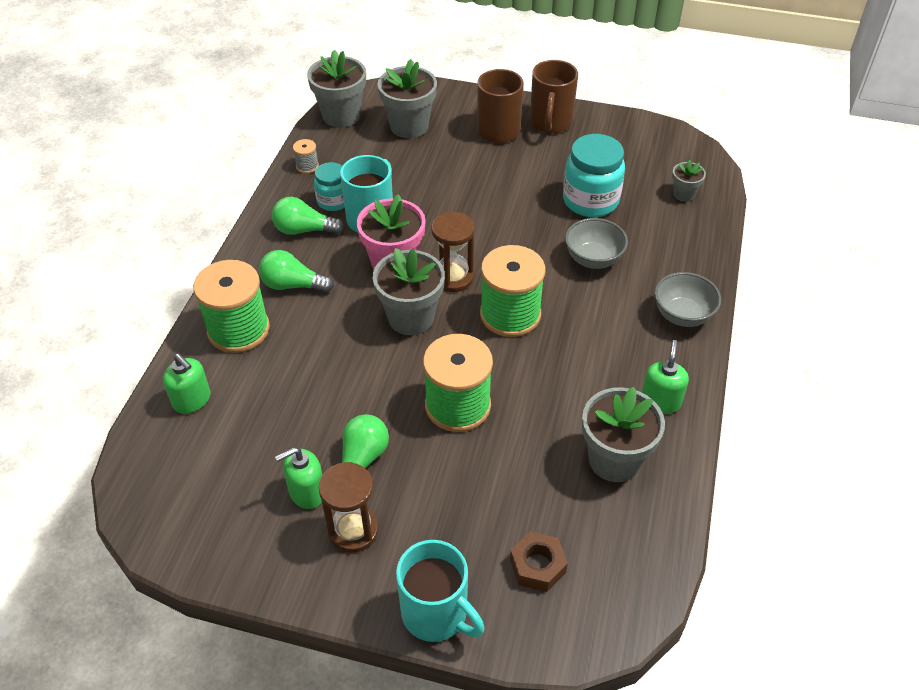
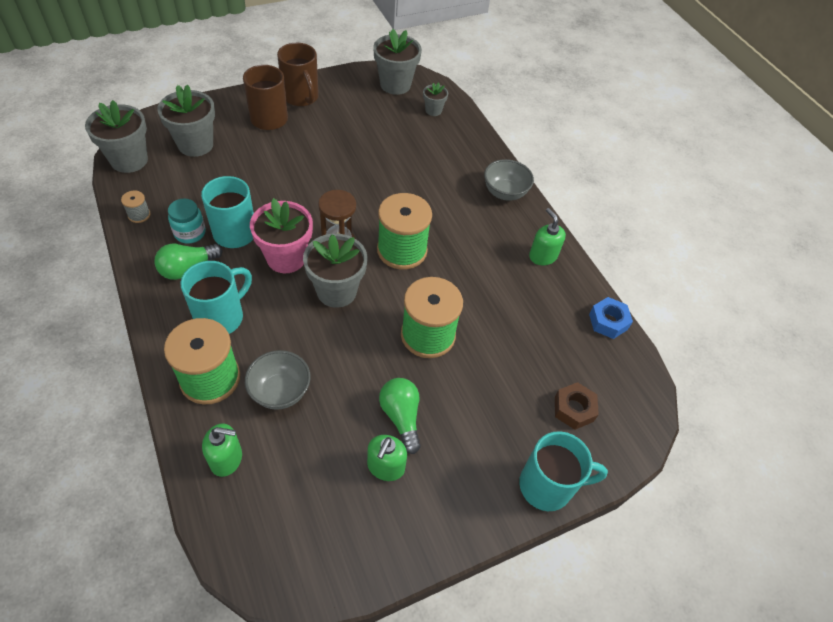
camera: 45 degrees left, 5 degrees up
(293, 285) = (221, 317): green light bulb -> turquoise mug
(353, 530) = (443, 470): brown hourglass -> none
(590, 201) = (380, 142): turquoise jar -> none
(593, 259) = (419, 183): grey bowl -> grey bowl (280, 391)
(614, 460) = (552, 310): grey flower pot -> grey flower pot (395, 85)
(669, 509) = (608, 321): none -> blue nut

